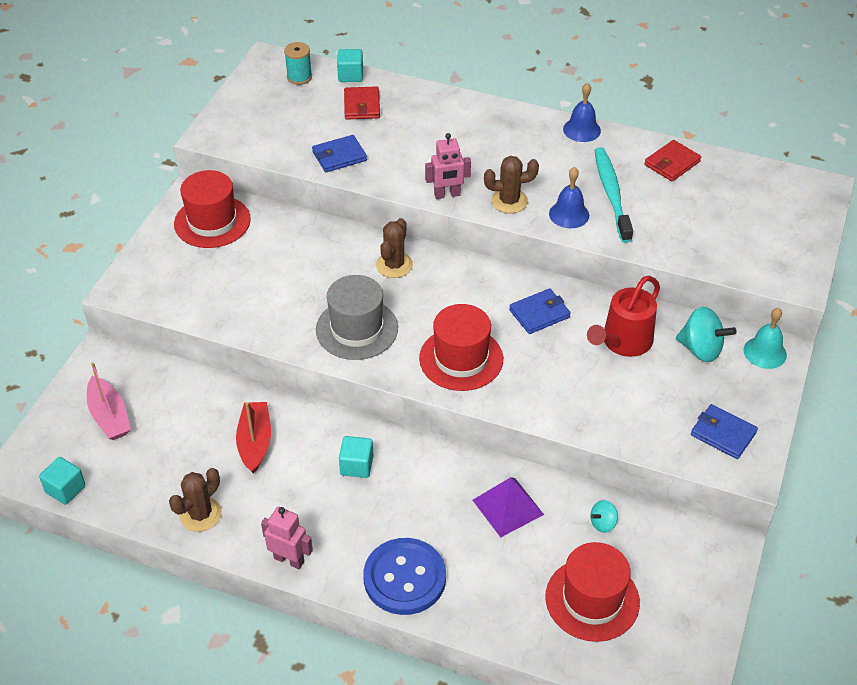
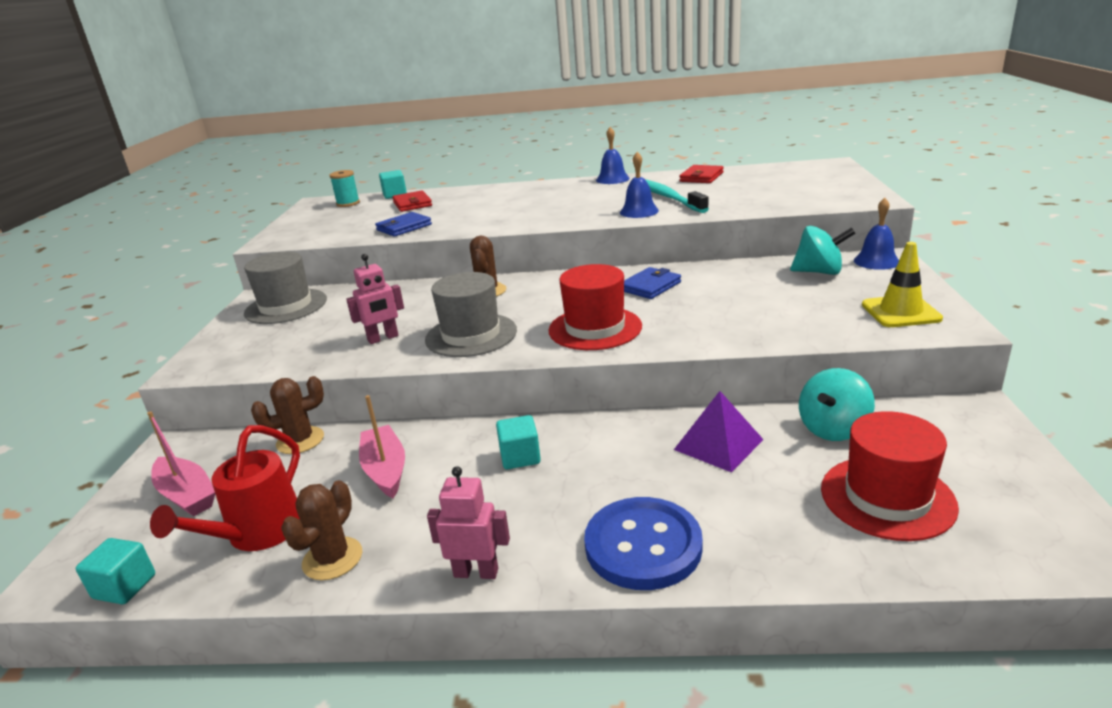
camera: 15 degrees left, 20 degrees down
(212, 222) = (286, 306): red hat -> grey hat
(255, 442) = (385, 469): red boat -> pink boat
(447, 195) = (519, 224): pink robot -> pink robot (383, 338)
(509, 201) = (579, 216): brown cactus -> brown cactus (300, 440)
(602, 523) = (833, 429): turquoise spinning top -> turquoise spinning top, size x1.85
(623, 342) = (744, 284): red watering can -> red watering can (258, 533)
(723, 434) = (900, 312): blue wallet -> yellow traffic cone
(765, 352) = (876, 261): turquoise bell -> blue bell

